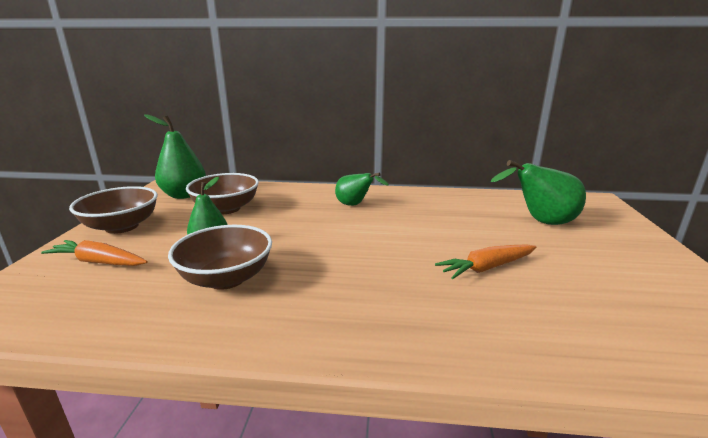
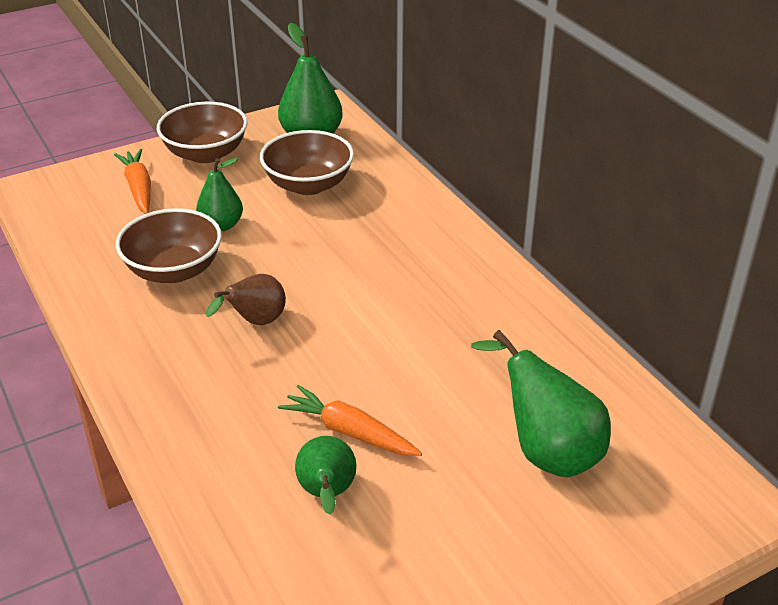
camera: 55 degrees right, 15 degrees up
(336, 265) = (255, 322): none -> brown pear
(355, 205) = (422, 267): green pear -> green pear (327, 494)

